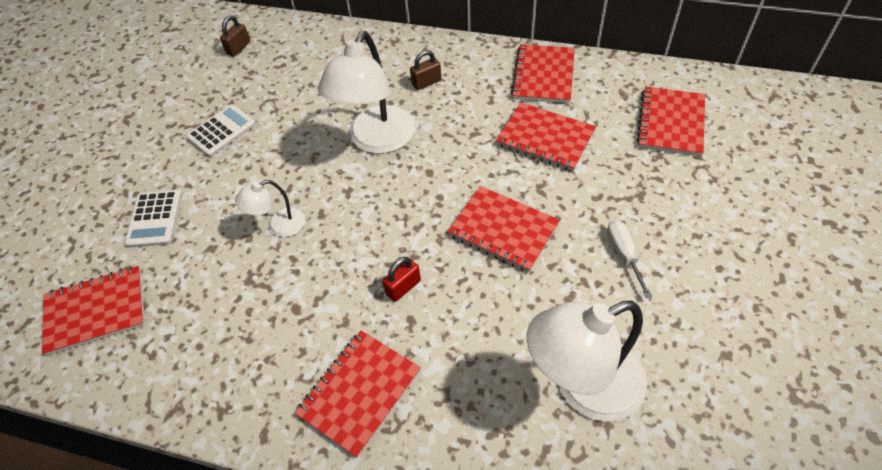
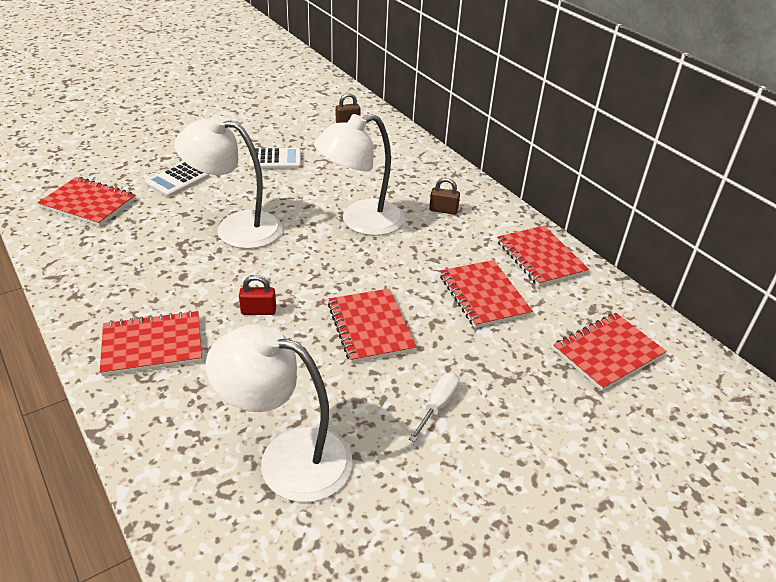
camera: 35 degrees right, 15 degrees down
(279, 226) = (236, 228): white lamp -> white lamp, size x1.99
(543, 75) = (540, 257): red notebook -> red notebook turned 75 degrees counterclockwise

